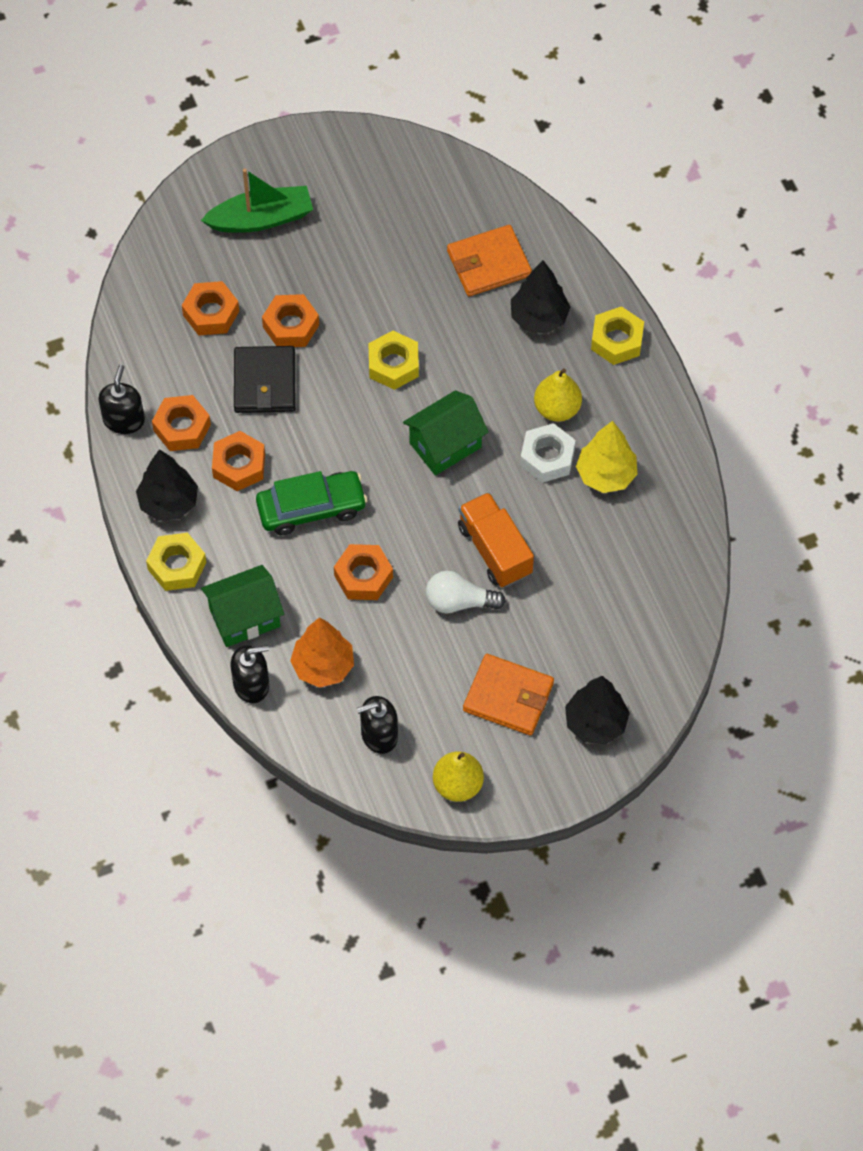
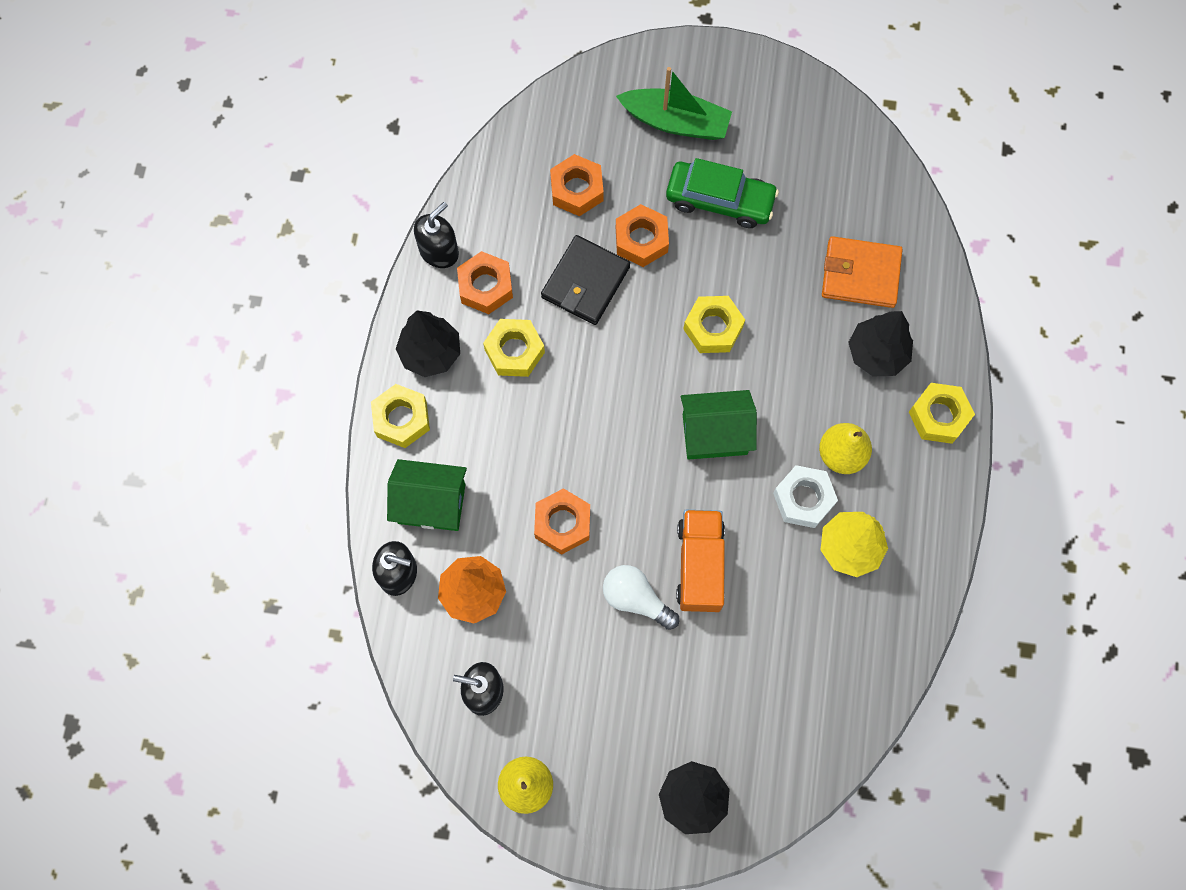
camera: 30 degrees right, 10 degrees up
(239, 465) = (514, 351): orange nut -> yellow nut
(311, 508) = (555, 429): green car -> green car (720, 200)
(508, 697) = (626, 723): orange wallet -> none

